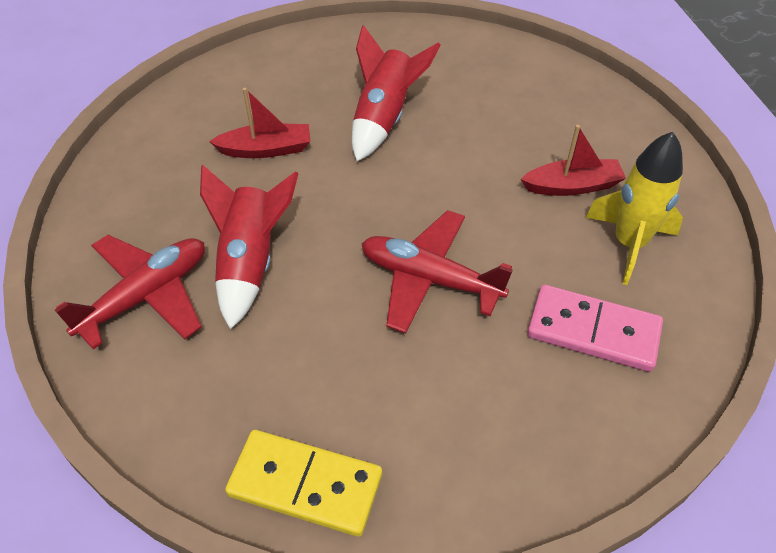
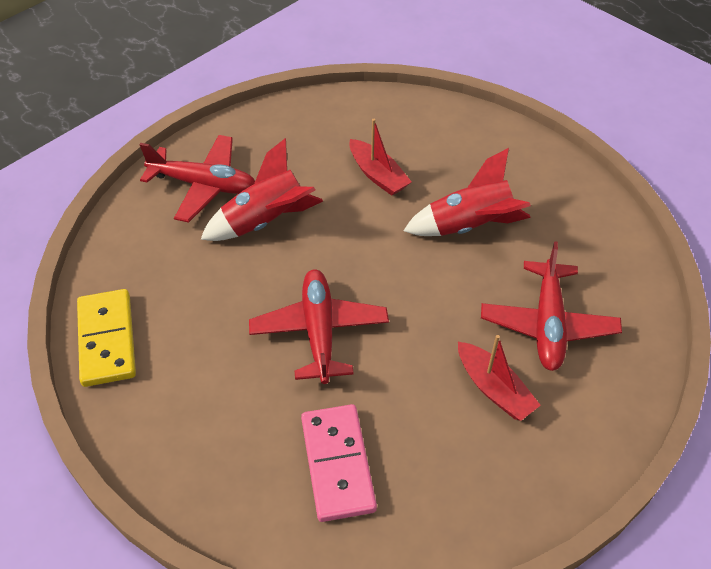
camera: 60 degrees right, 0 degrees up
(527, 122) = (547, 324): none -> red plane
(629, 244) = (455, 458): yellow rocket -> none

